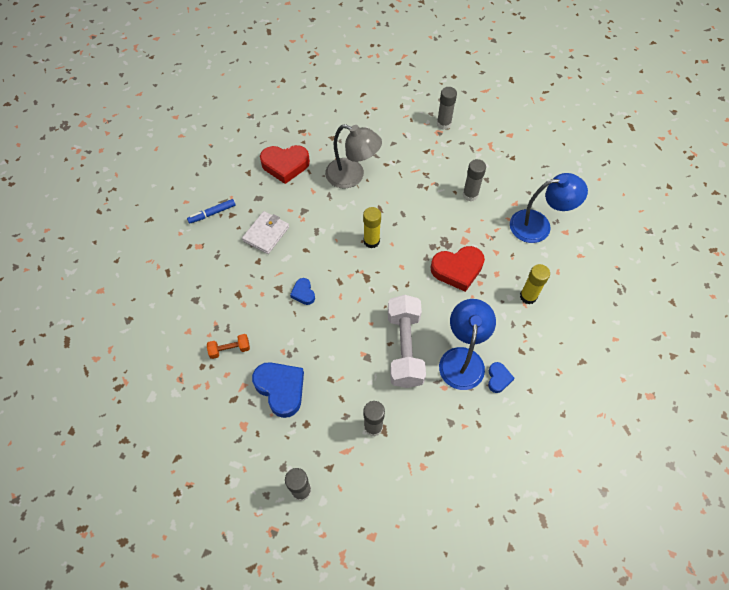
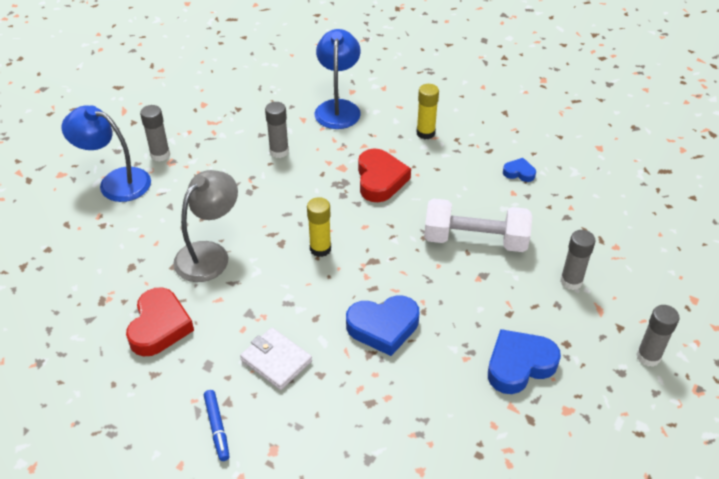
camera: 80 degrees left, 15 degrees down
(230, 349) = (456, 418): orange dumbbell -> none
(303, 293) = (383, 327): blue heart -> blue heart, size x1.93
(462, 359) = (493, 195): blue lamp -> blue lamp (115, 182)

